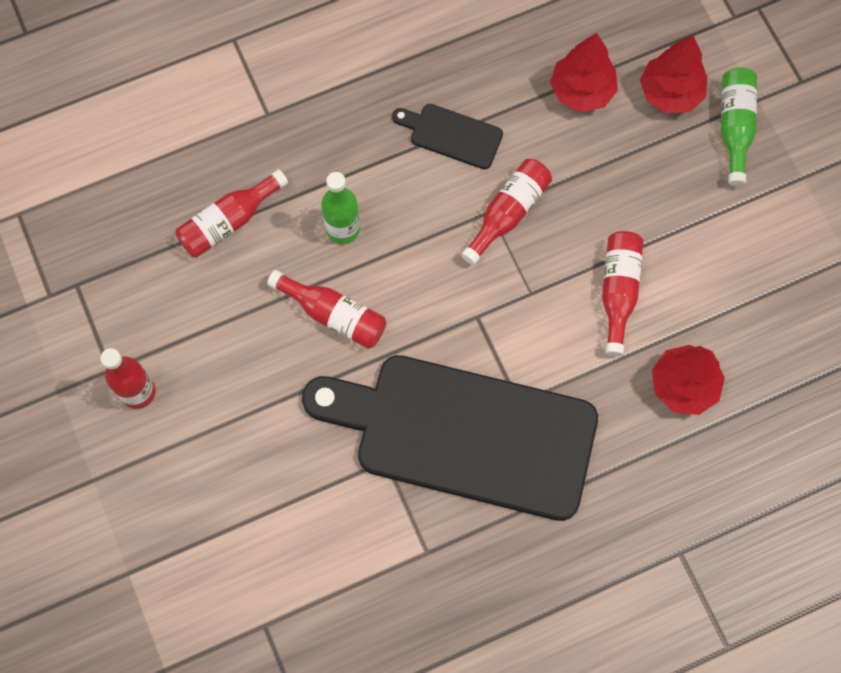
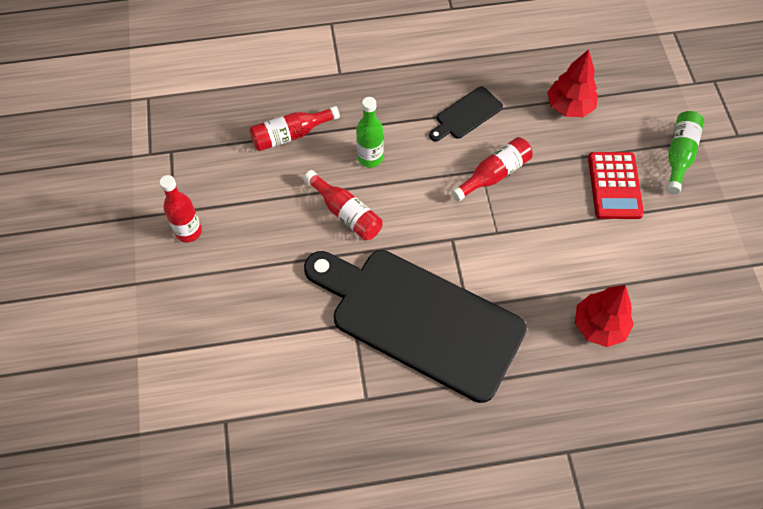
camera: 15 degrees right, 10 degrees down
(452, 135) = (466, 114): black cutting board -> black cutting board turned 75 degrees counterclockwise
(618, 292) = (564, 247): red bottle -> none
(663, 191) = (614, 186): none -> red calculator
(670, 93) = (635, 122): red tree -> none

